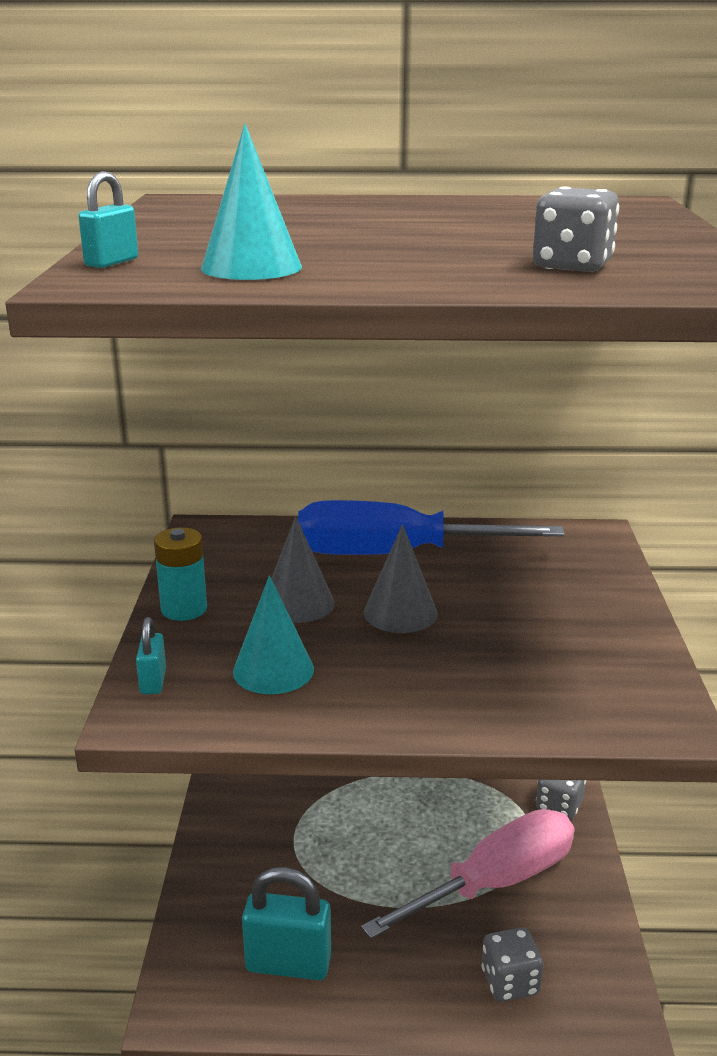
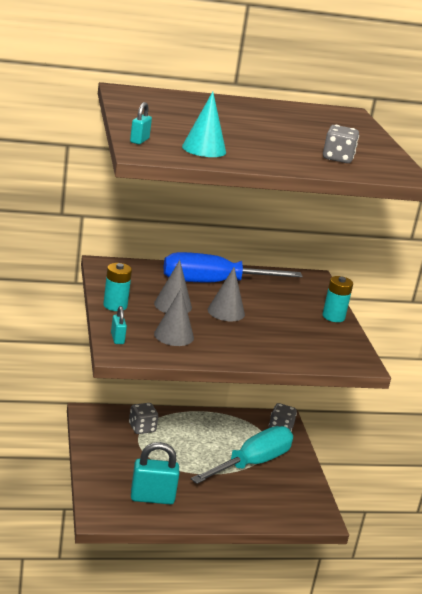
camera: 15 degrees left, 0 degrees up
(273, 670) = (174, 335): turquoise cone -> grey cone
(494, 883) = (252, 463): pink screwdriver -> turquoise screwdriver
(510, 982) = (267, 505): grey dice -> grey dice (142, 428)
(622, 614) = (333, 317): none -> turquoise battery

